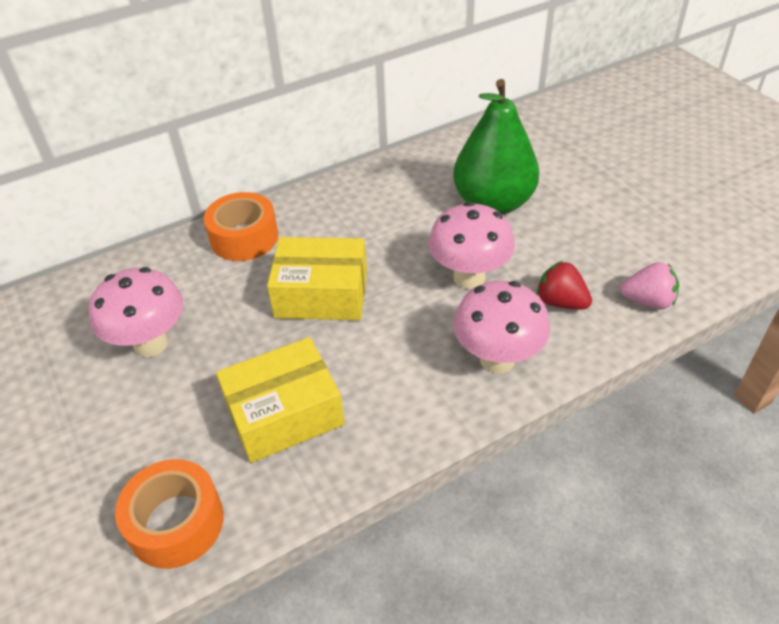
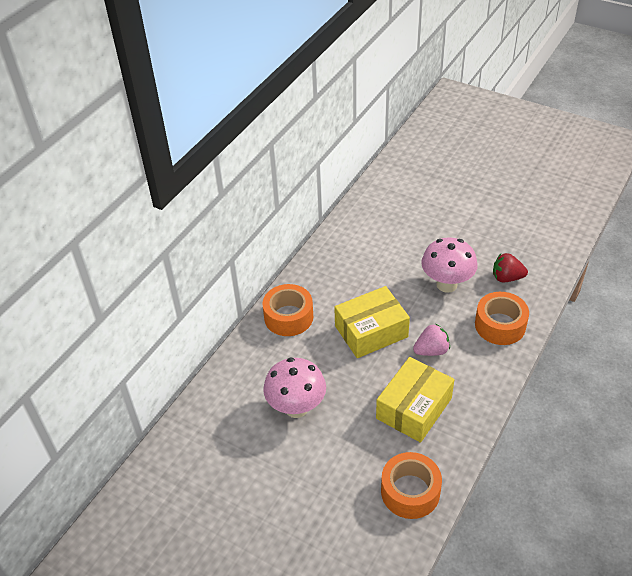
camera: 30 degrees left, 0 degrees up
(493, 203) = (422, 231): green pear -> none
(497, 359) = (500, 325): pink mushroom -> orange tape
(647, 301) = (549, 258): pink strawberry -> pink strawberry (431, 350)

